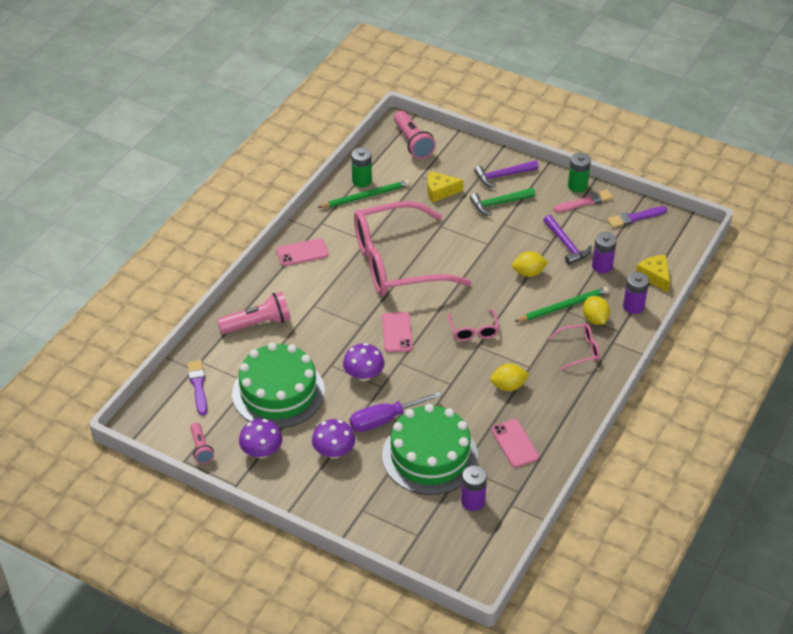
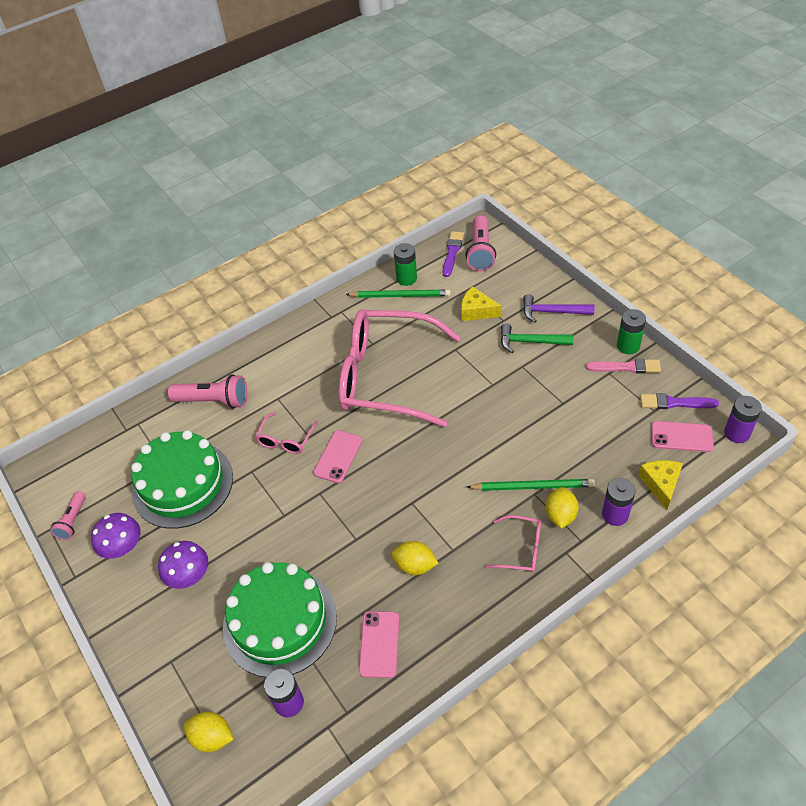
camera: 30 degrees right, 5 degrees up
(198, 385) = (117, 449): purple brush -> purple brush (452, 252)
(302, 252) = (303, 337): pink phone -> pink phone (681, 437)
(364, 375) = (275, 494): purple mushroom -> none
(384, 420) = (262, 557): purple screwdriver -> none
(473, 330) = (418, 482): pink glasses -> pink glasses (286, 439)
(528, 273) = (517, 432): yellow lemon -> yellow lemon (212, 737)
(566, 245) = (577, 412): purple hammer -> none
(602, 266) = (604, 451): purple battery -> purple battery (737, 433)

